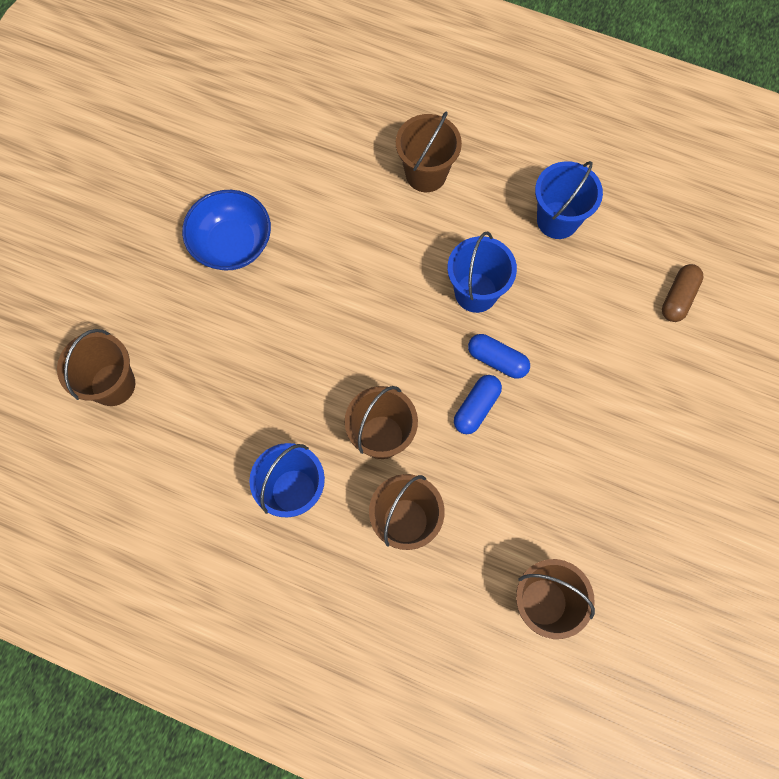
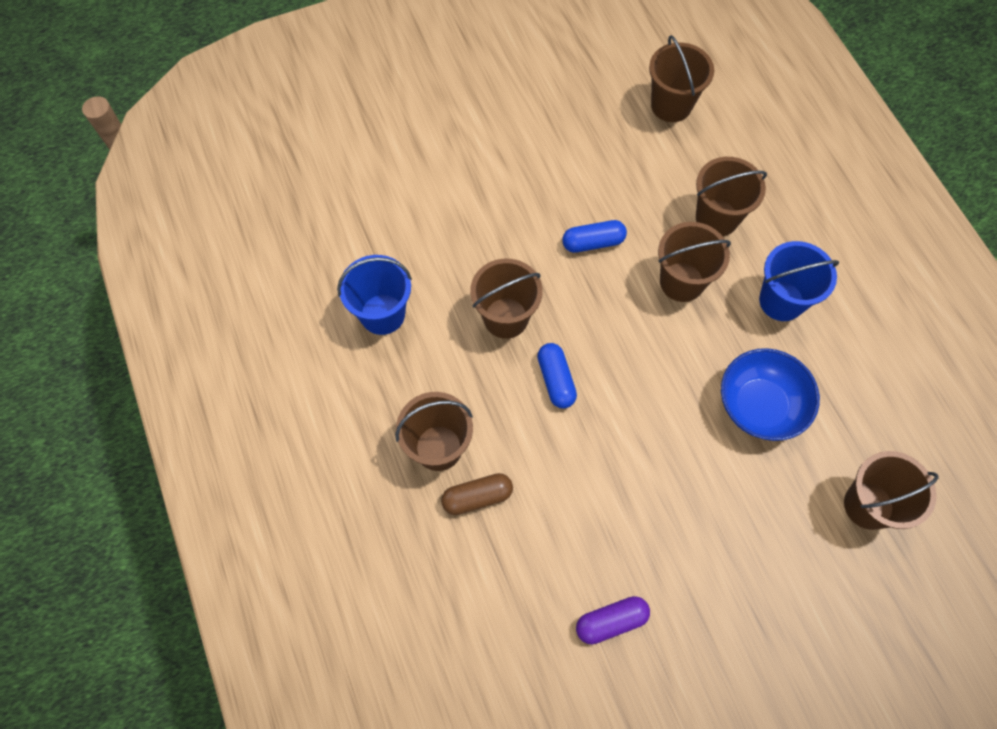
camera: 135 degrees left, 5 degrees down
(223, 172) = (611, 621): none -> purple capsule
(232, 244) = (664, 540): blue bowl -> blue bowl (760, 406)
(476, 292) = (505, 318): blue bucket -> brown bucket
(497, 360) = (543, 259): blue capsule -> blue capsule (556, 380)
(678, 298) = (369, 187): brown capsule -> brown capsule (477, 497)

